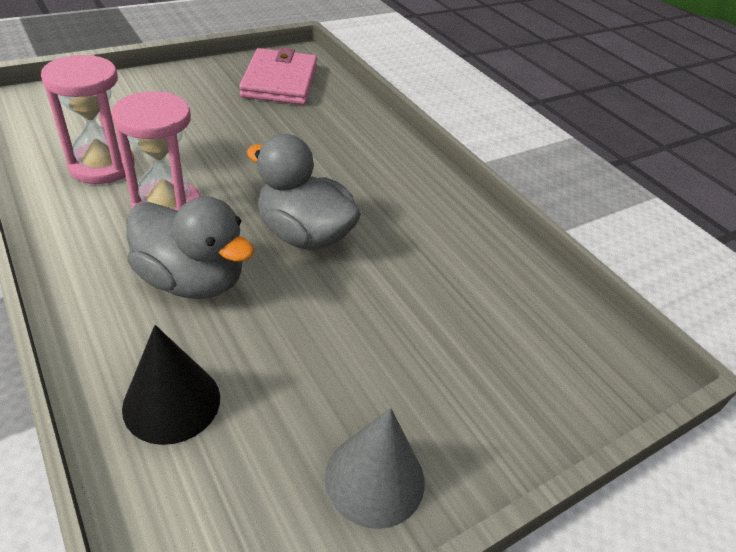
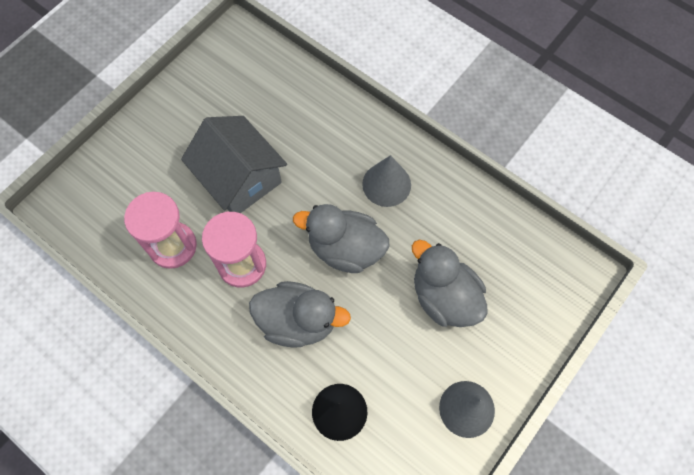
camera: 15 degrees left, 25 degrees up
(223, 142) = (239, 178): none -> grey house
(280, 81) = (239, 80): pink wallet -> none
(392, 198) = (386, 184): none -> grey cone
(409, 326) = (444, 297): none -> grey duck

